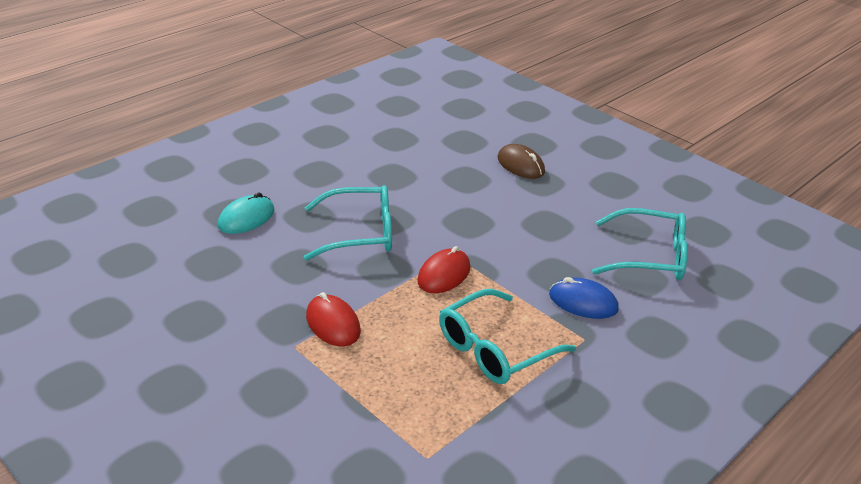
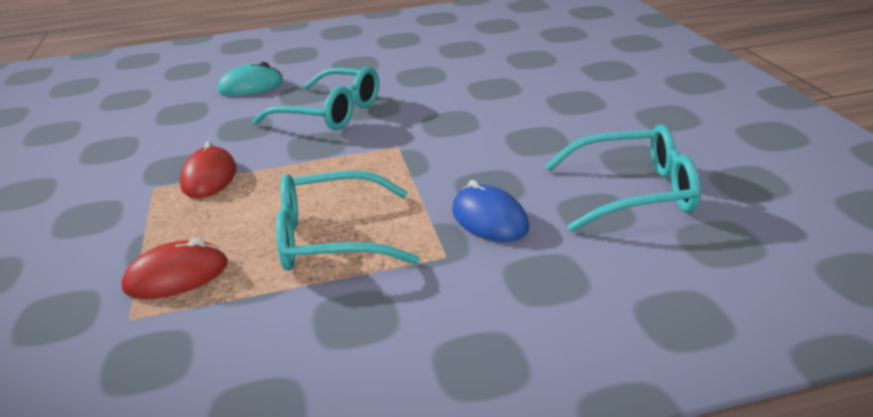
camera: 35 degrees right, 5 degrees down
(444, 274) = (366, 161): red mouse -> red mouse (177, 276)
(520, 165) = (569, 85): brown mouse -> none
(648, 256) = (633, 193): turquoise glasses -> turquoise glasses turned 45 degrees counterclockwise

